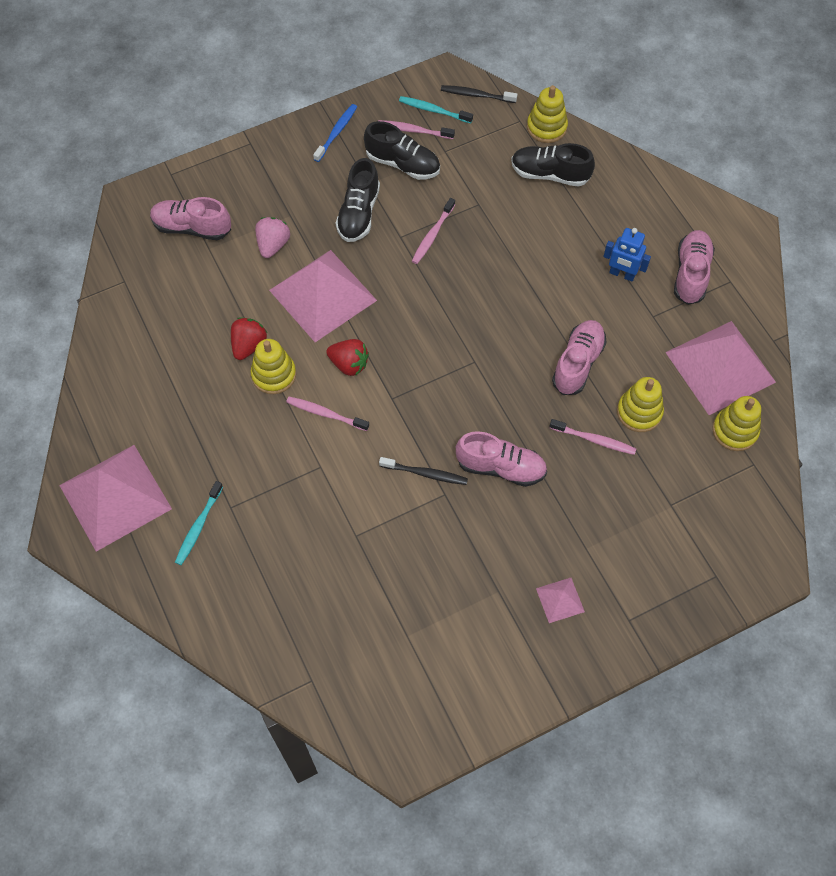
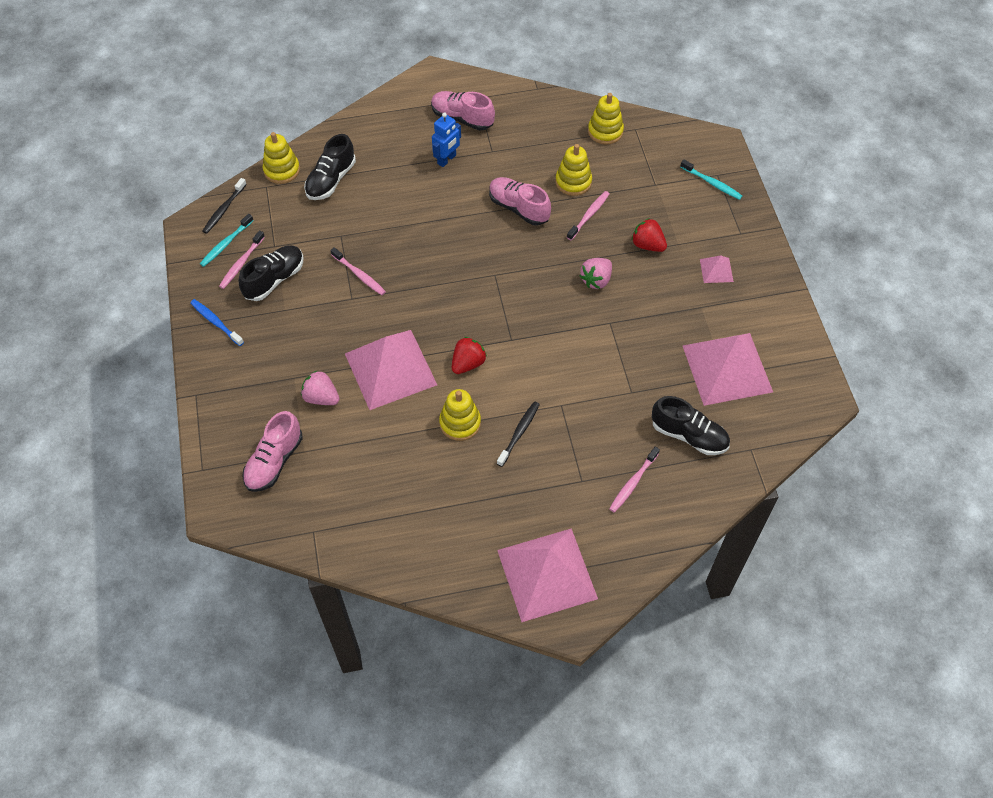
camera: 75 degrees left, 5 degrees down
(198, 526) = (594, 509): turquoise toothbrush -> turquoise toothbrush (712, 183)
(249, 345) = (423, 437): red strawberry -> red strawberry (647, 245)
(325, 414) = (511, 391): pink toothbrush -> pink toothbrush (633, 483)
(359, 213) = (314, 324): black shoe -> black shoe (689, 435)
(425, 473) = (588, 331): black toothbrush -> black toothbrush (519, 433)
(500, 467) = (596, 280): pink shoe -> pink strawberry
(720, 367) = (549, 124): pink pyramid -> pink pyramid (727, 368)

